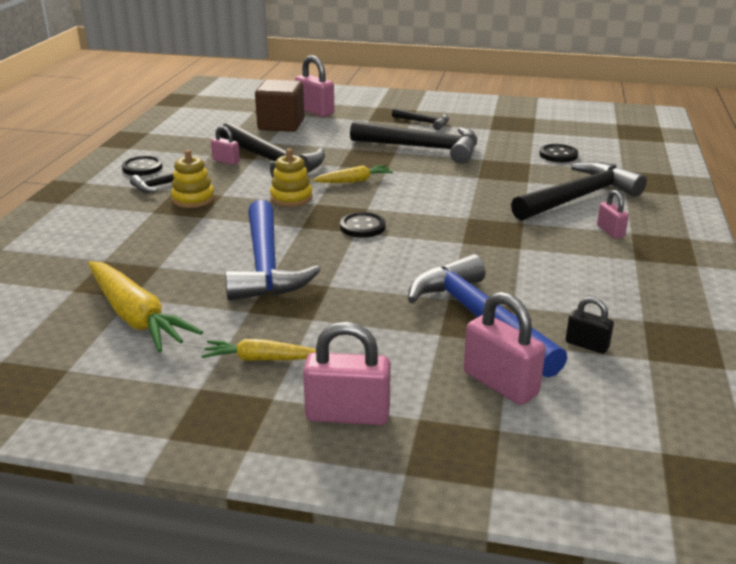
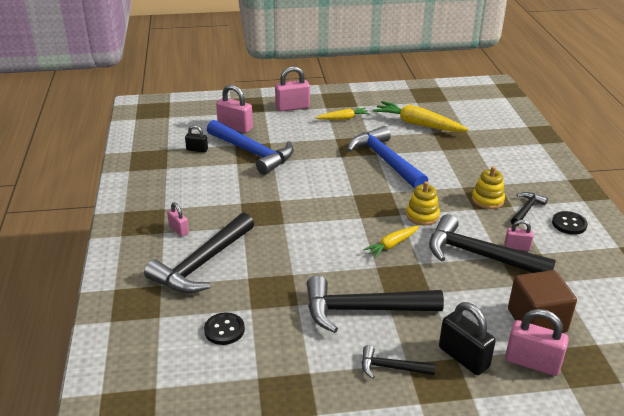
camera: 160 degrees right, 5 degrees up
(362, 227) = (351, 199): black button -> none
(363, 119) = (463, 357): none -> black padlock

